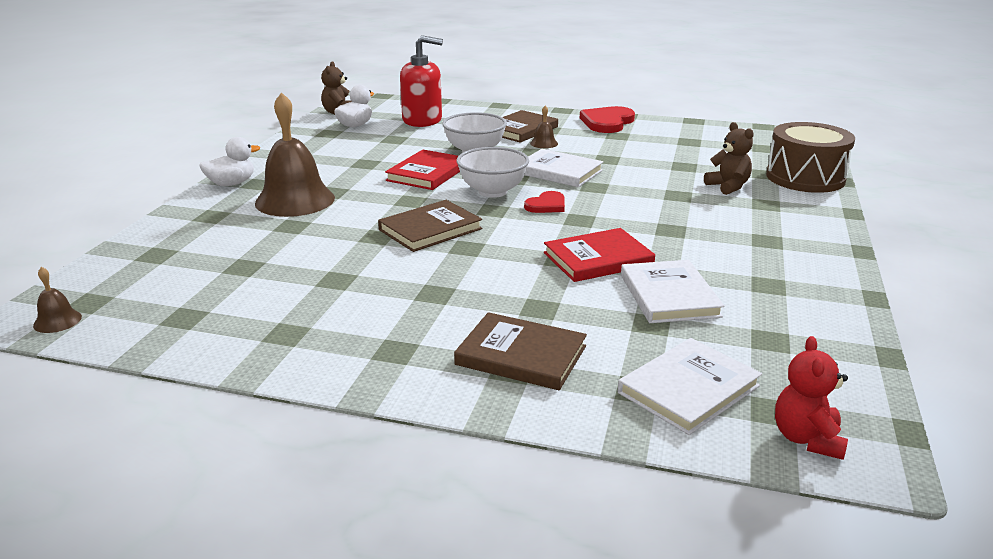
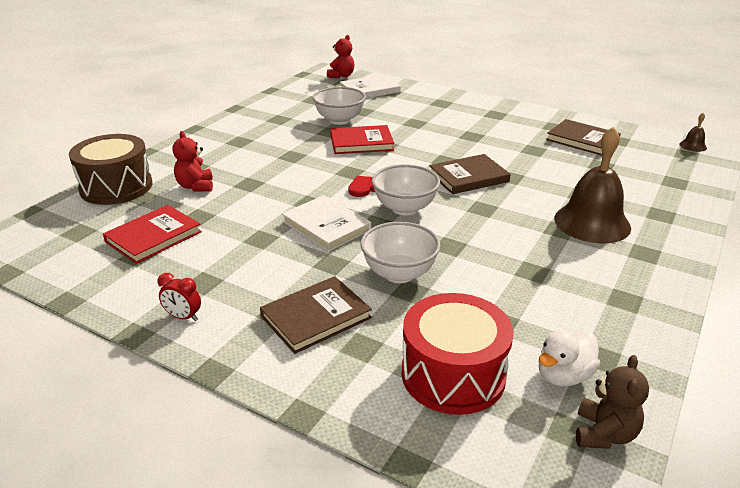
camera: 165 degrees left, 5 degrees up
(231, 184) = (673, 256): white duck -> none
(422, 120) = (453, 374): red soap dispenser -> red drum
(427, 173) = (462, 242): red book -> red book (153, 237)
(521, 355) = (435, 106): brown book -> brown book (582, 140)
(544, 143) = (307, 278): brown bell -> none
(607, 122) = (183, 317): red heart -> red clock
(669, 295) = (339, 120): white book -> white bowl
(728, 186) = (196, 186): brown teddy bear -> red teddy bear

